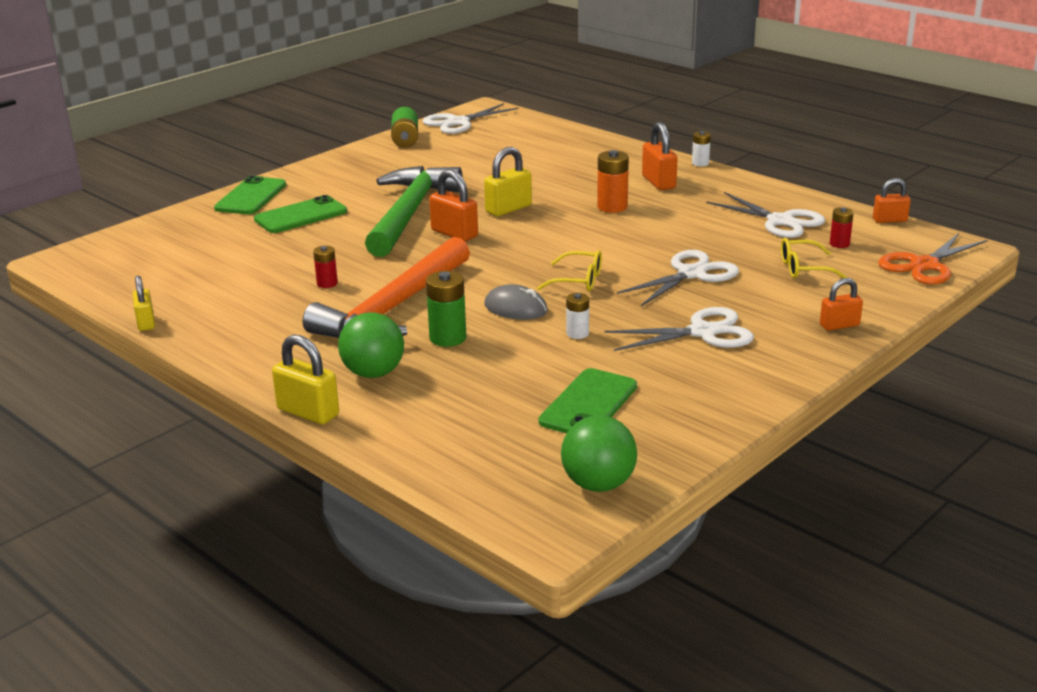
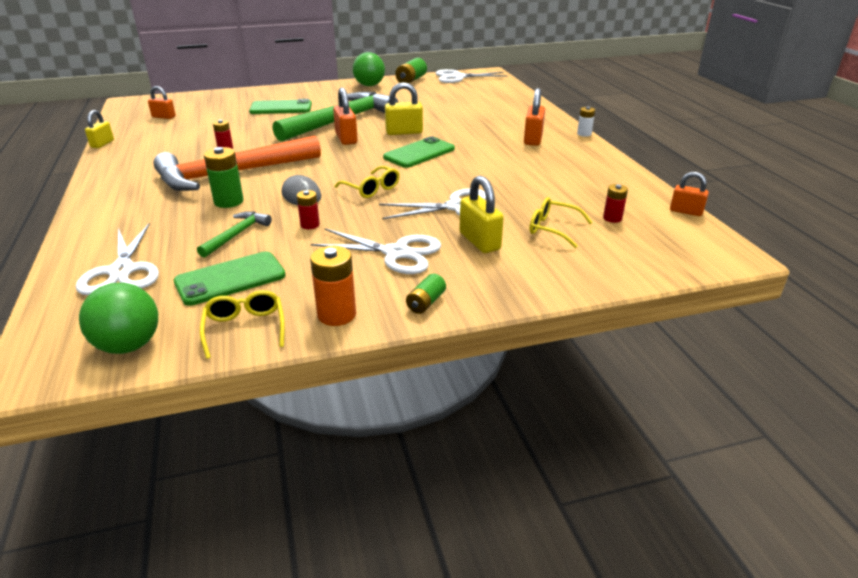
camera: 30 degrees right, 5 degrees up
(251, 196) = (274, 92): green phone -> green phone (419, 153)
(308, 412) = (73, 222): yellow padlock -> yellow padlock (479, 241)
(373, 373) = (150, 210): green ball -> green ball (369, 85)
(520, 366) = (237, 235): none -> green hammer
(577, 333) = (310, 225): white battery -> red battery
(612, 207) = (474, 147): orange battery -> orange battery (336, 314)
(675, 435) = (245, 328): none -> yellow glasses
(780, 221) = (586, 188): white scissors -> white scissors (122, 271)
(791, 363) = (426, 302): none -> green battery
(839, 325) = (514, 284): orange padlock -> orange padlock (164, 117)
(924, 265) = (667, 257): orange scissors -> none

